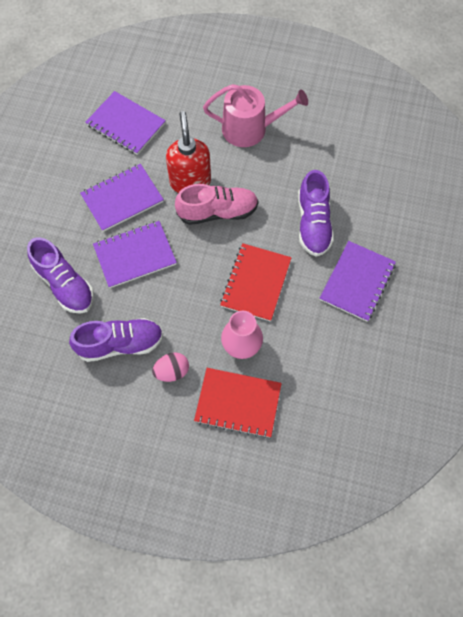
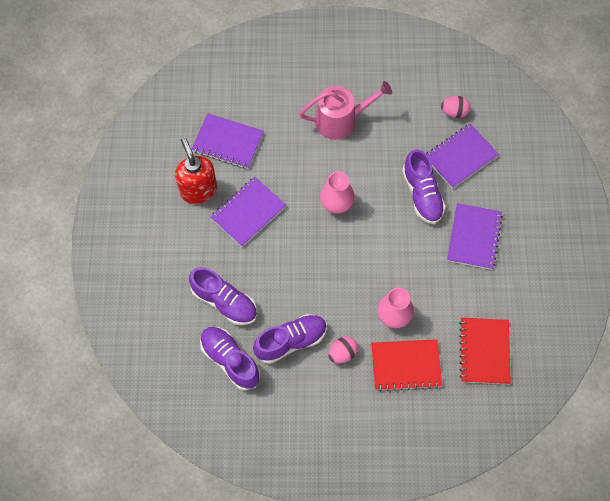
camera: 15 degrees left, 0 degrees up
(48, 347) = (230, 360): none -> purple shoe
(135, 255) = (277, 261): purple notebook -> purple notebook (460, 157)
(190, 181) = (303, 182): red soap dispenser -> red soap dispenser (198, 190)
(218, 212) = (336, 204): pink shoe -> pink vase
(256, 283) = (389, 259): red notebook -> red notebook (484, 351)
(374, 147) = (454, 112): none -> pink egg

